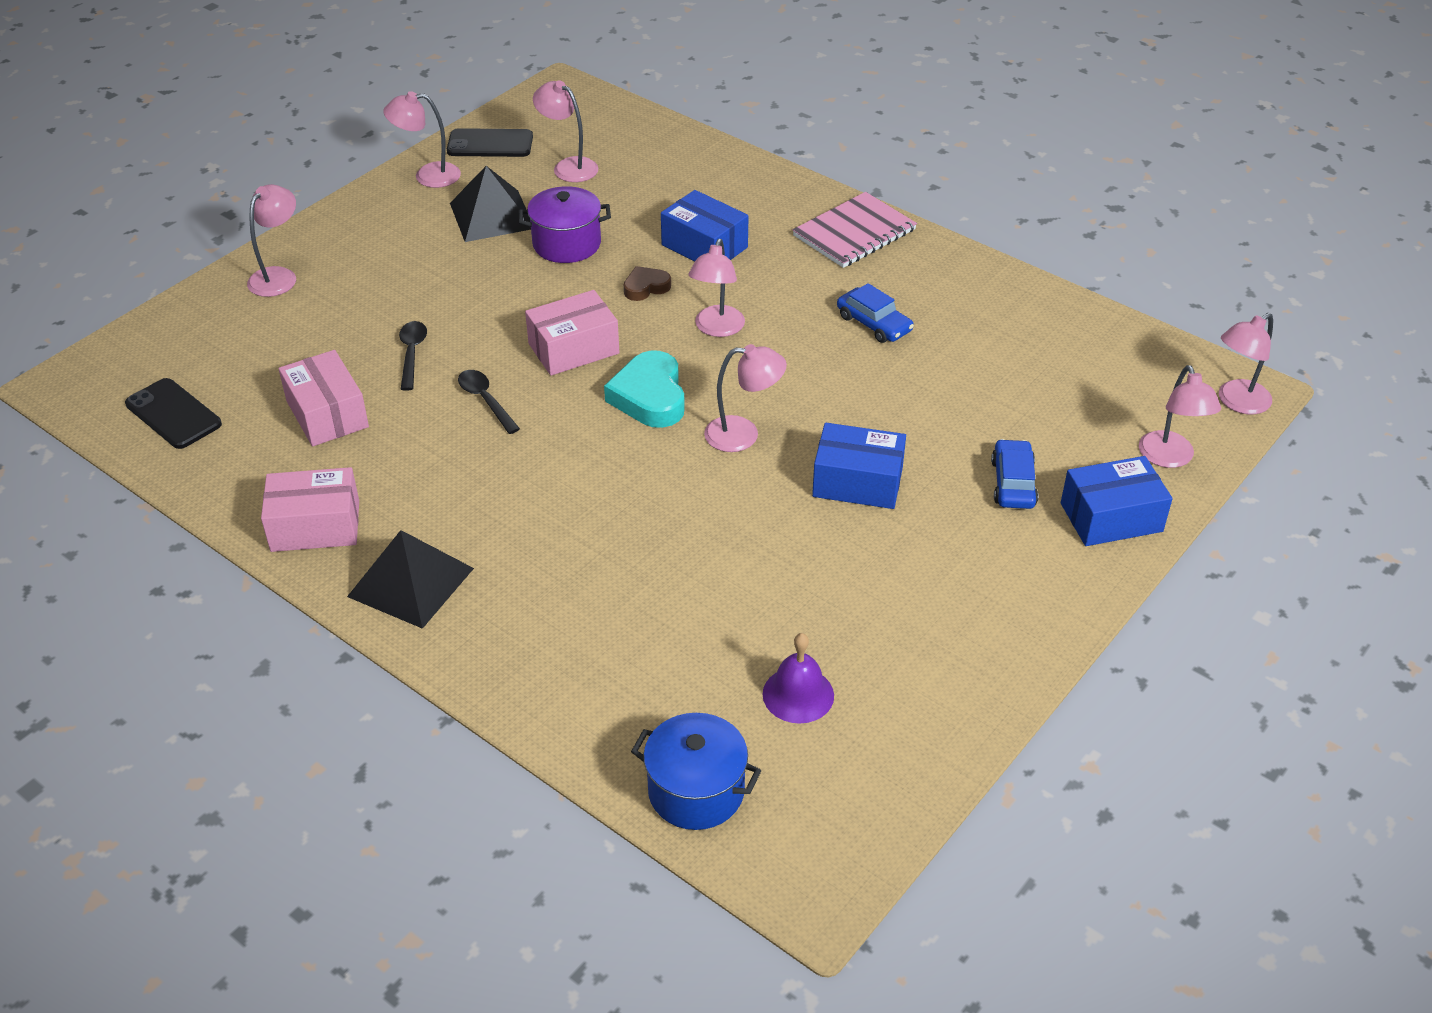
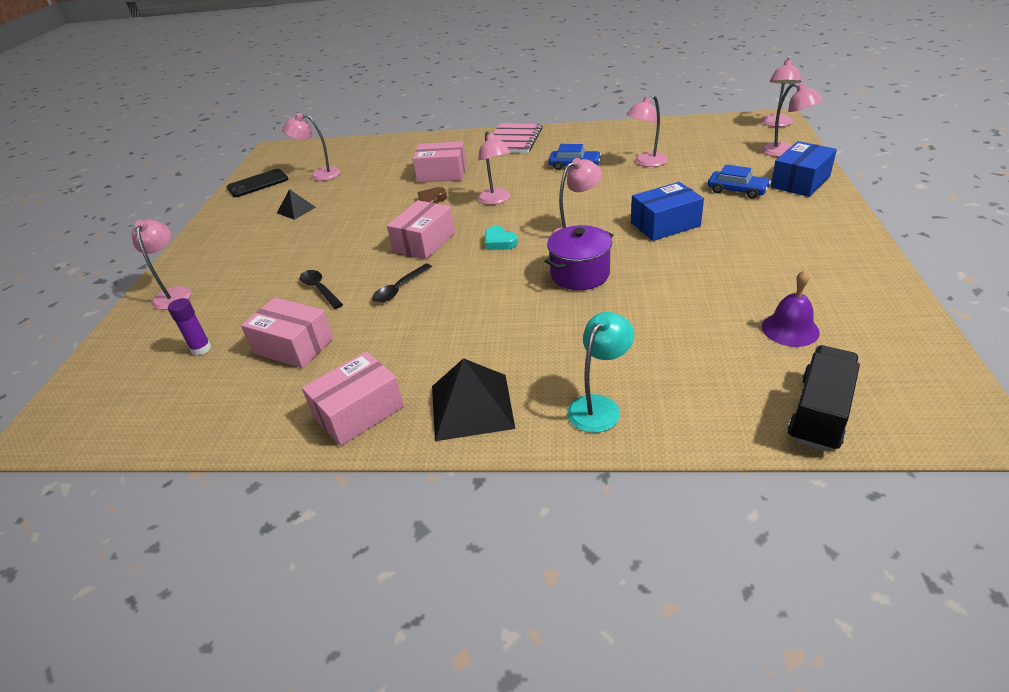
camera: 30 degrees left, 5 degrees down
(173, 414) = (164, 404): black phone -> none
(248, 367) = (201, 349): none -> purple glue stick
(428, 176) = (232, 210): pink lamp -> pink lamp (646, 163)
(485, 400) = (399, 288): black spoon -> black spoon turned 75 degrees counterclockwise
(491, 215) = (296, 210): black pyramid -> black pyramid, size x0.57
(516, 654) = (599, 406): none -> turquoise lamp
(567, 244) = (360, 203): purple pot -> purple pot (580, 274)
(649, 397) = (499, 242): turquoise heart -> turquoise heart, size x0.57
(696, 791) = (820, 413): blue pot -> black truck
(704, 246) = (442, 174): blue box -> pink box
(1013, 483) = (737, 190): blue car -> blue car turned 150 degrees clockwise

